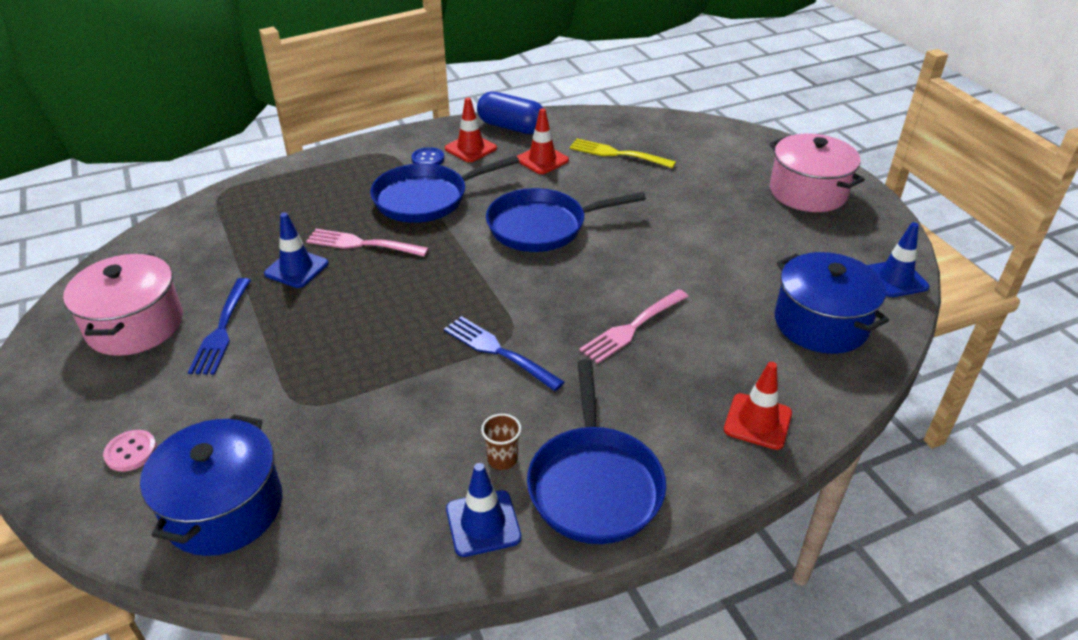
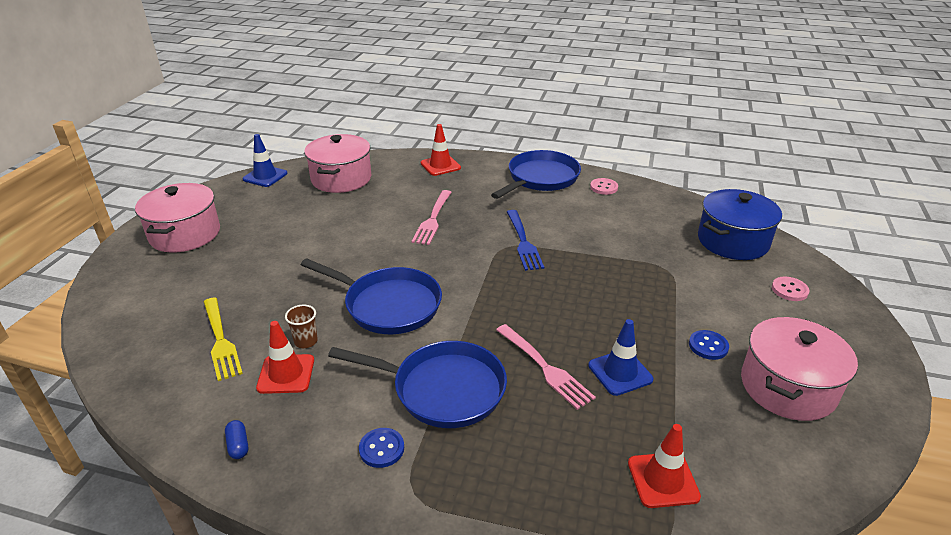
camera: 140 degrees left, 5 degrees down
(222, 329) = (708, 346): blue fork -> blue button
(470, 148) = (322, 437): red traffic cone -> red traffic cone (663, 480)
(483, 523) = (603, 187): blue traffic cone -> pink button
(502, 459) = (573, 201): brown cup -> brown cup (306, 341)
(511, 127) = (238, 445): blue capsule -> blue capsule, size x0.42
(633, 327) = (433, 219): pink fork -> pink fork turned 105 degrees clockwise
(821, 323) = (341, 179): blue pot -> pink pot

